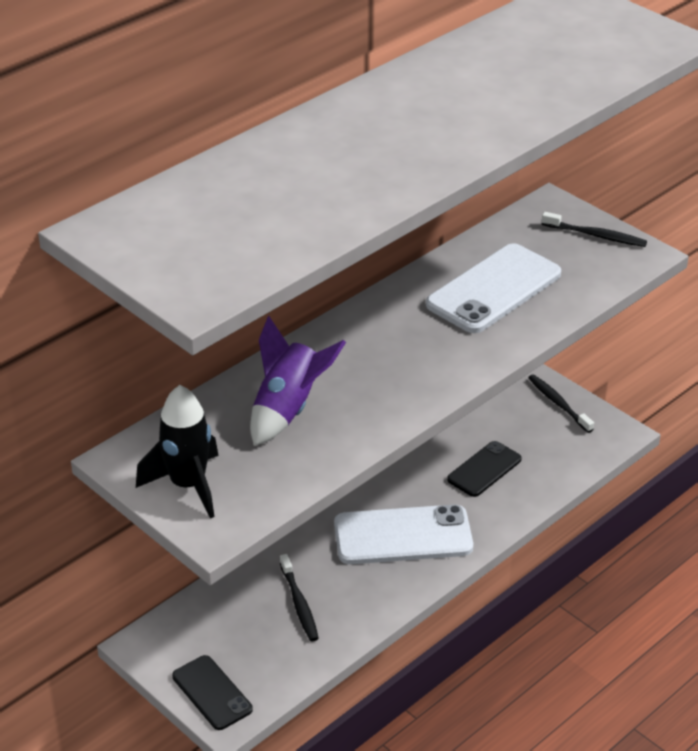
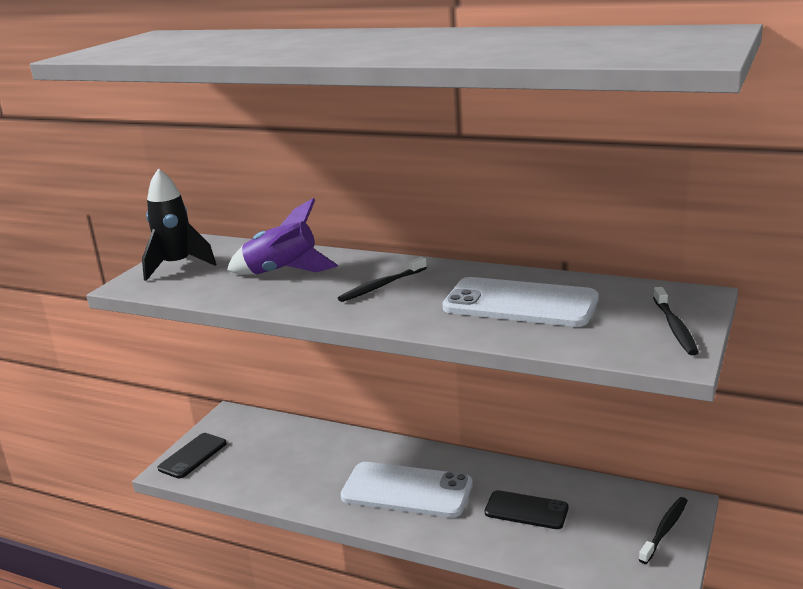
camera: 70 degrees right, 15 degrees down
(299, 603) = (299, 464): black toothbrush -> black toothbrush (381, 286)
(403, 536) = (406, 491): white phone -> white phone turned 45 degrees counterclockwise

